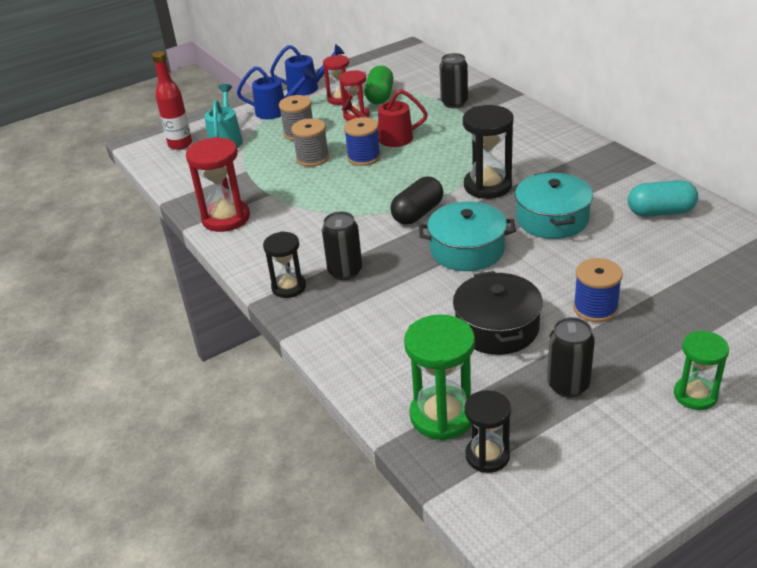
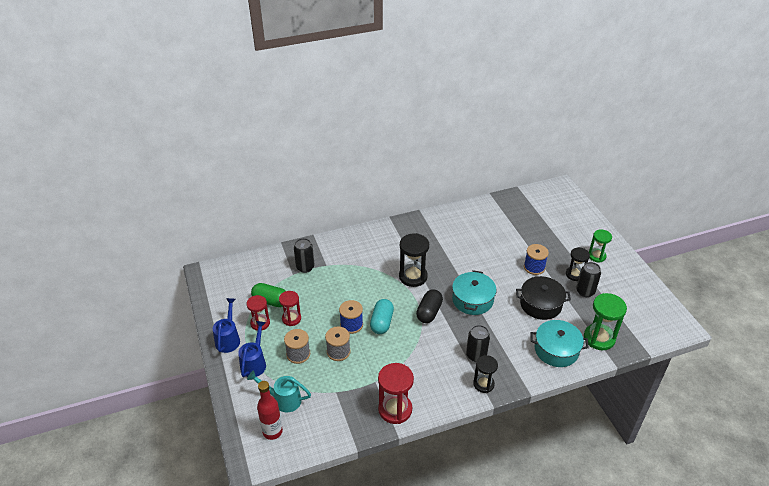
camera: 80 degrees left, 5 degrees up
(389, 138) = (333, 308): red watering can -> none
(417, 213) = (429, 312): black capsule -> black capsule turned 60 degrees clockwise
(487, 456) = (625, 329): black hourglass -> black hourglass (574, 274)
(552, 219) = (456, 261): turquoise pot -> turquoise pot (556, 350)
(660, 212) = (465, 223): turquoise capsule -> turquoise capsule (382, 322)

